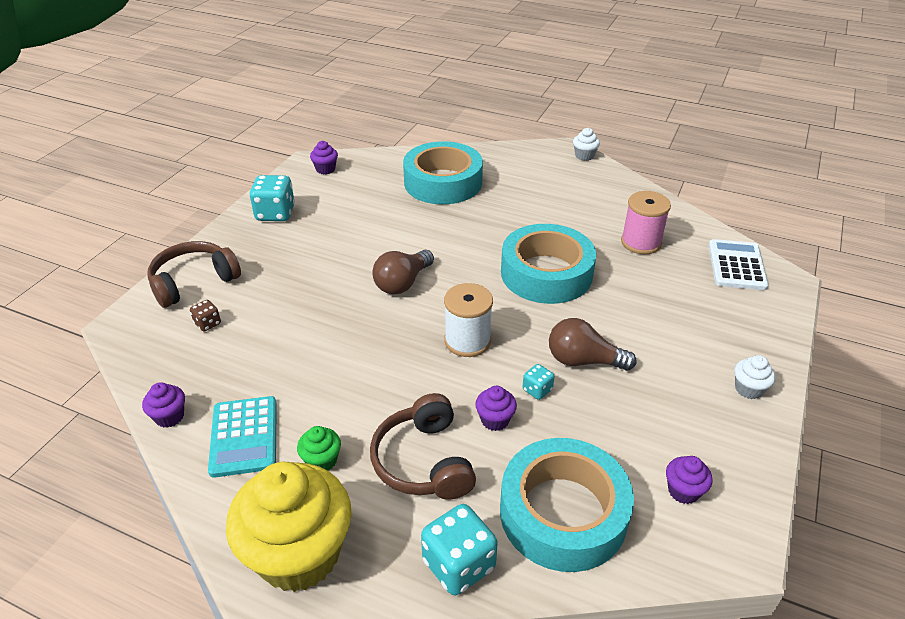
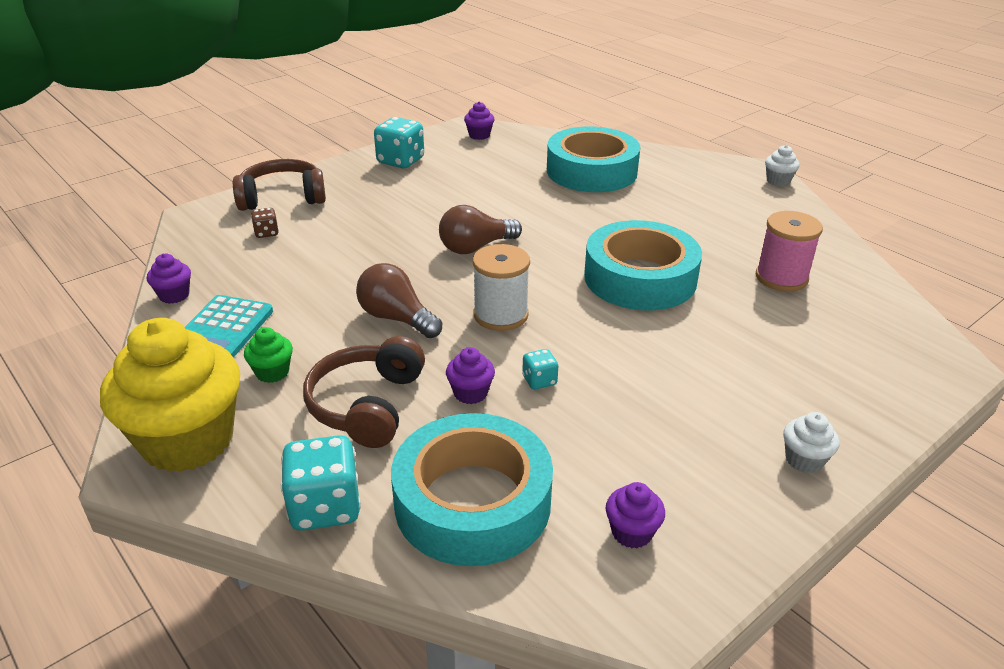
camera: 25 degrees right, 5 degrees down
(583, 360) = (615, 370): brown light bulb -> brown light bulb (396, 318)
(736, 265) = (893, 331): white calculator -> none

